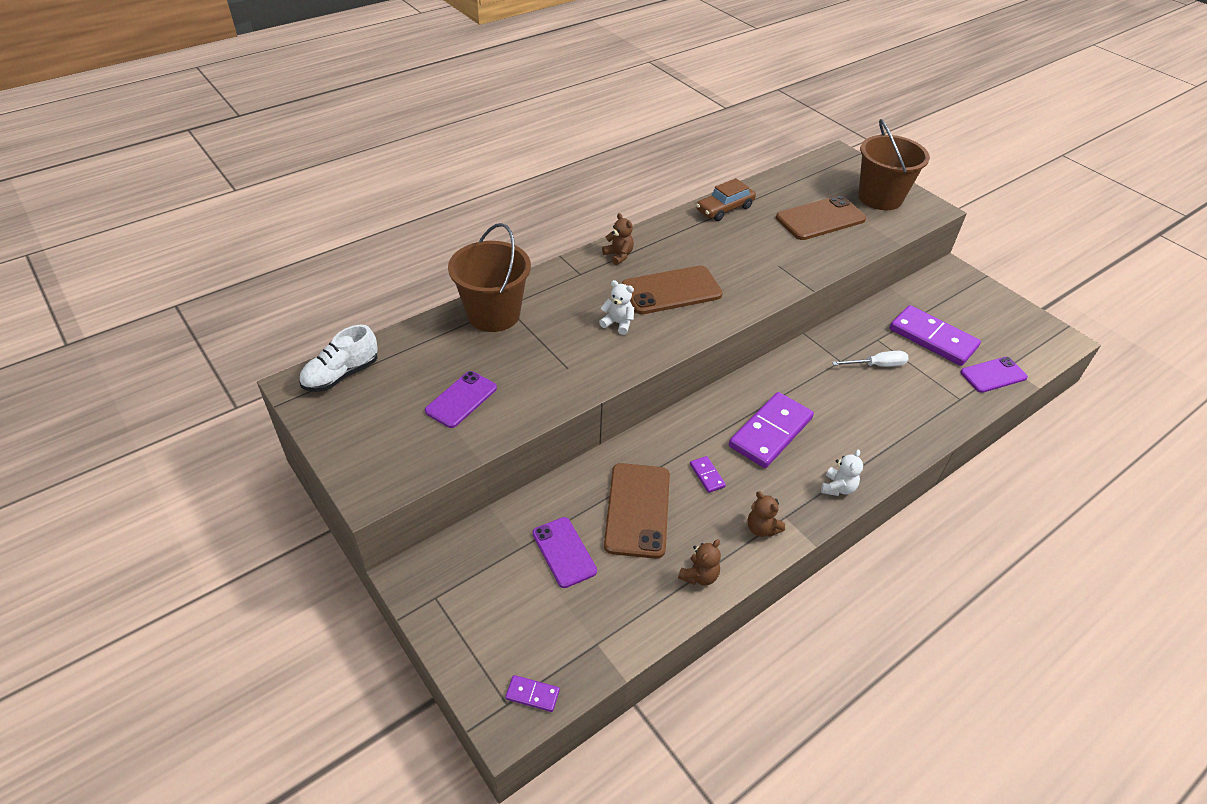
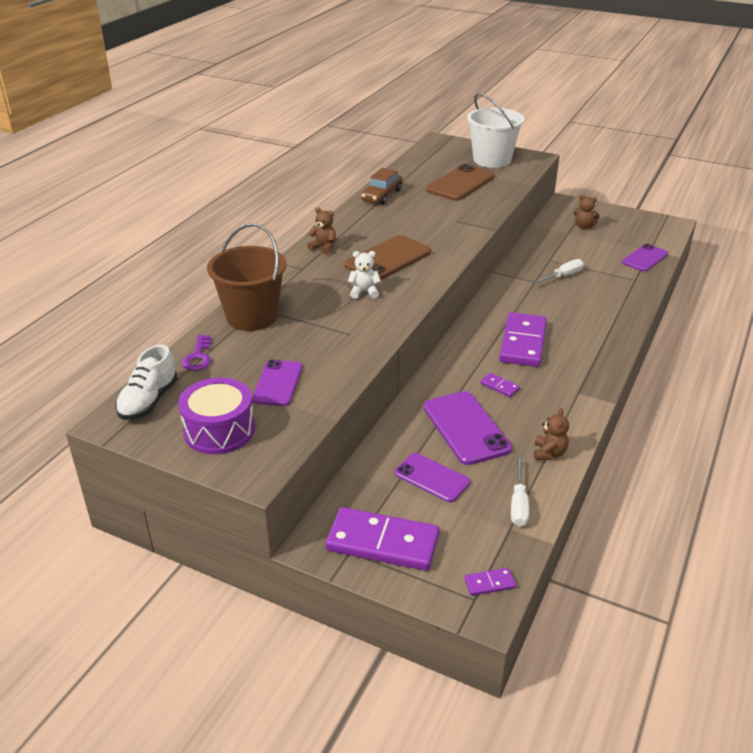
camera: 25 degrees left, 10 degrees down
(375, 431) = (219, 430): none -> purple drum
(415, 342) = (198, 357): none -> purple key
(625, 620) = (518, 504): none -> white screwdriver
(637, 510) = (466, 428): brown phone -> purple phone
(762, 528) = (568, 406): brown teddy bear -> brown teddy bear (584, 226)
(838, 488) = (600, 361): white teddy bear -> none
(880, 198) = (492, 160): brown bucket -> white bucket
(932, 338) = (586, 248): purple domino -> purple domino (382, 543)

